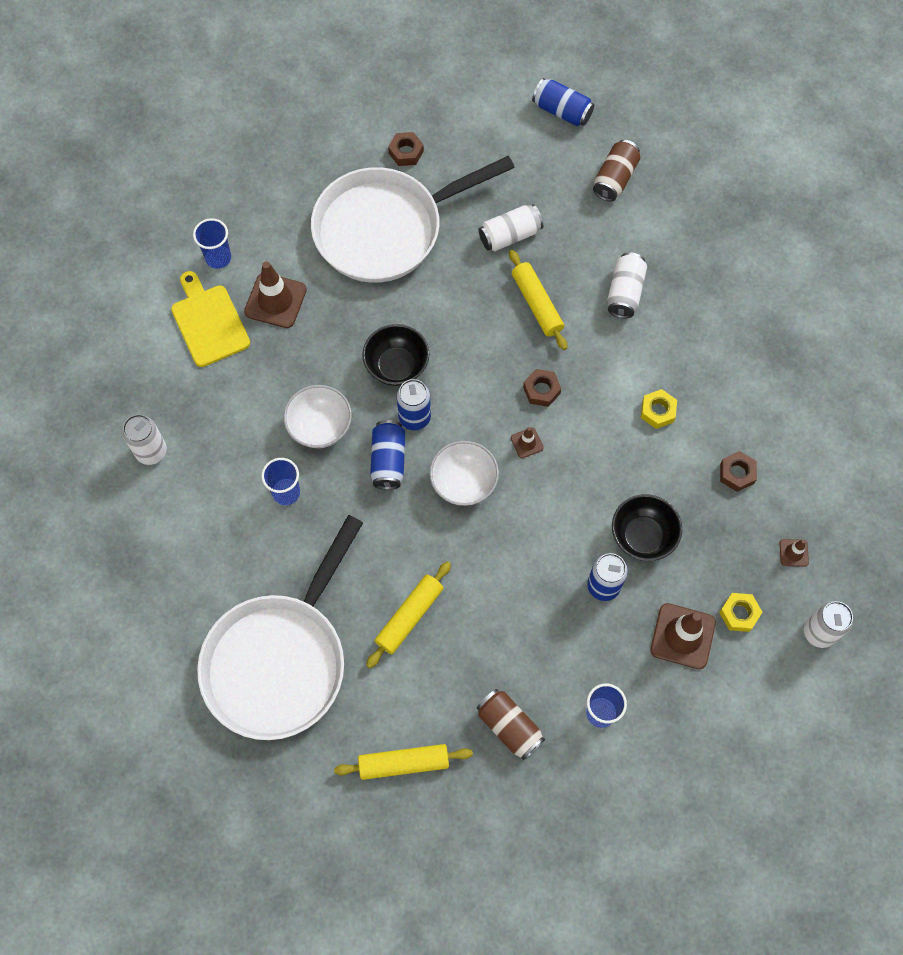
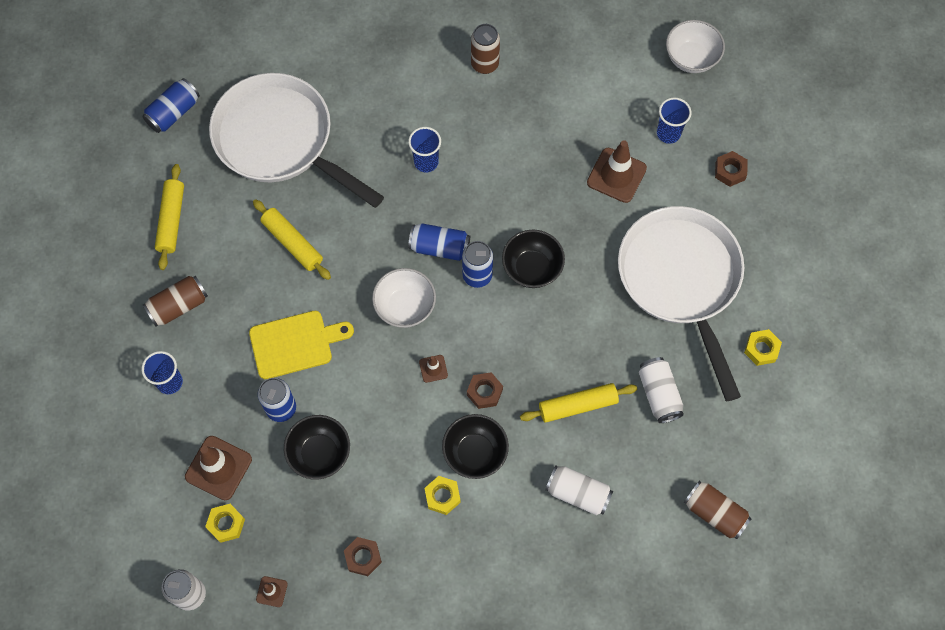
camera: 100 degrees right, 0 degrees up
(151, 452) = (485, 64): white can -> brown can
(209, 322) = (602, 119): yellow cutting board -> yellow cutting board (295, 344)
(320, 427) = (483, 196): white bowl -> white bowl (691, 58)
(406, 152) = (768, 312): brown nut -> brown nut (730, 171)
(445, 155) = (761, 349): none -> yellow nut
(562, 111) = (805, 475): blue can -> blue can (174, 112)
(606, 389) = (475, 453): none -> black bowl

